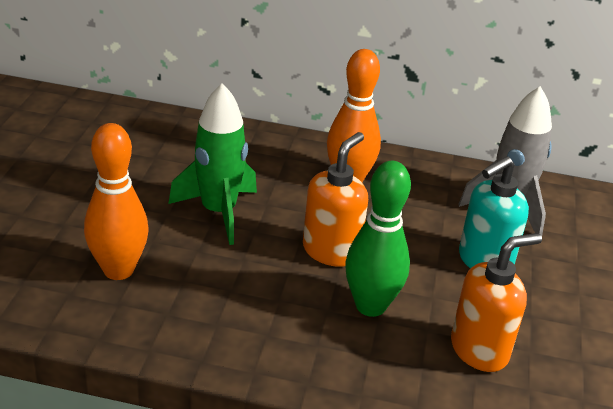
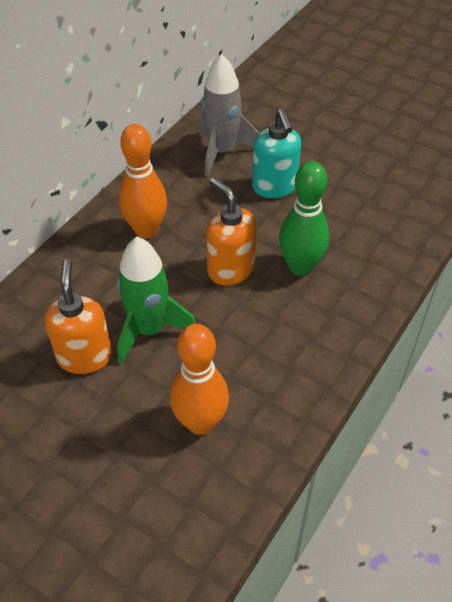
camera: 65 degrees left, 15 degrees up
(479, 350) = (361, 224): orange soap dispenser -> orange soap dispenser (84, 356)

